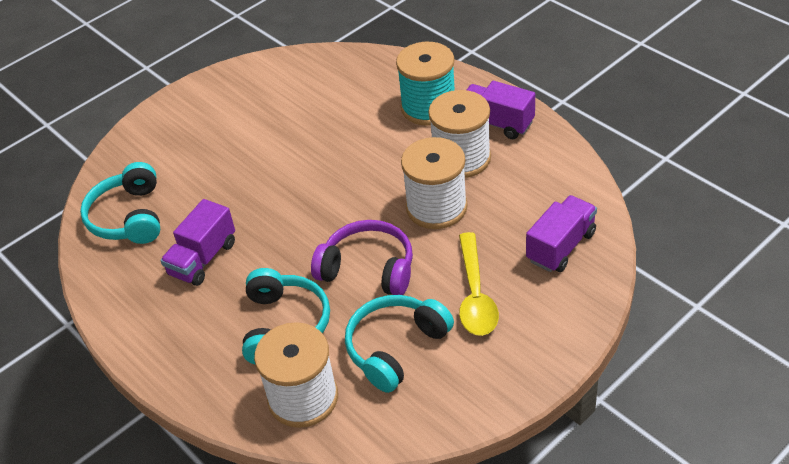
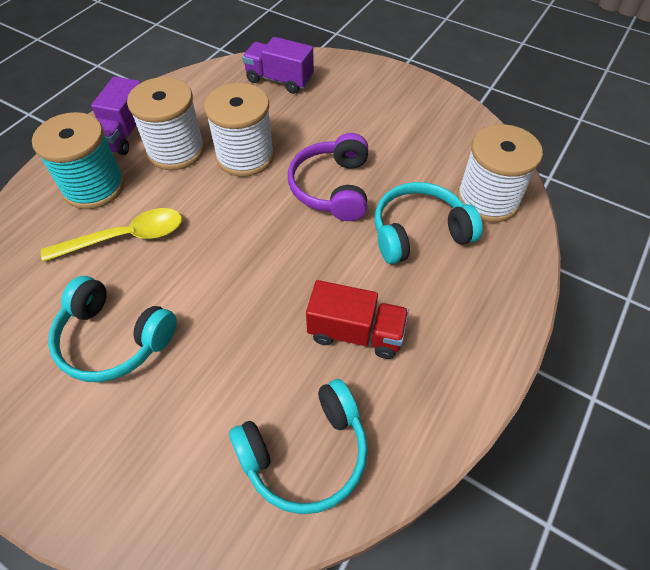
camera: 110 degrees left, 10 degrees up
(203, 259) = (355, 333): purple truck -> red truck
(395, 347) = (413, 153): turquoise headphones -> turquoise headphones (114, 339)
(475, 295) = (343, 117): yellow spoon -> yellow spoon (126, 237)

